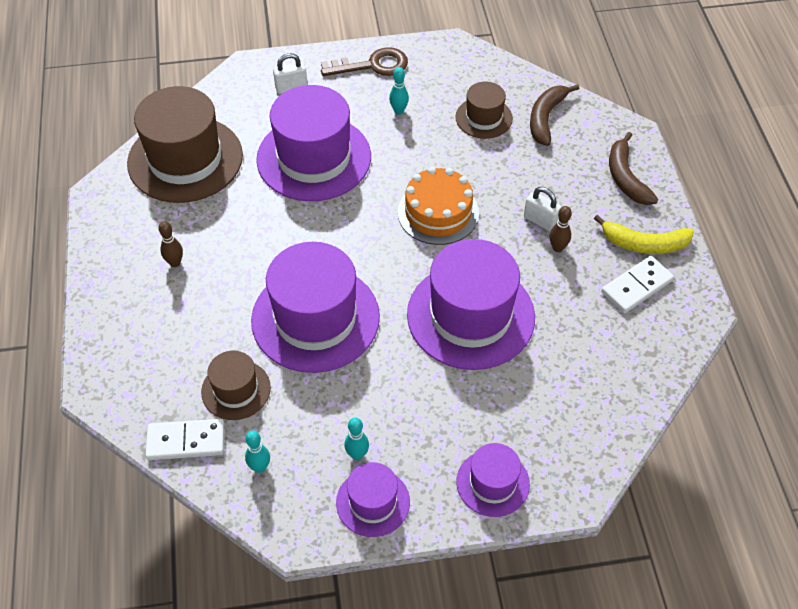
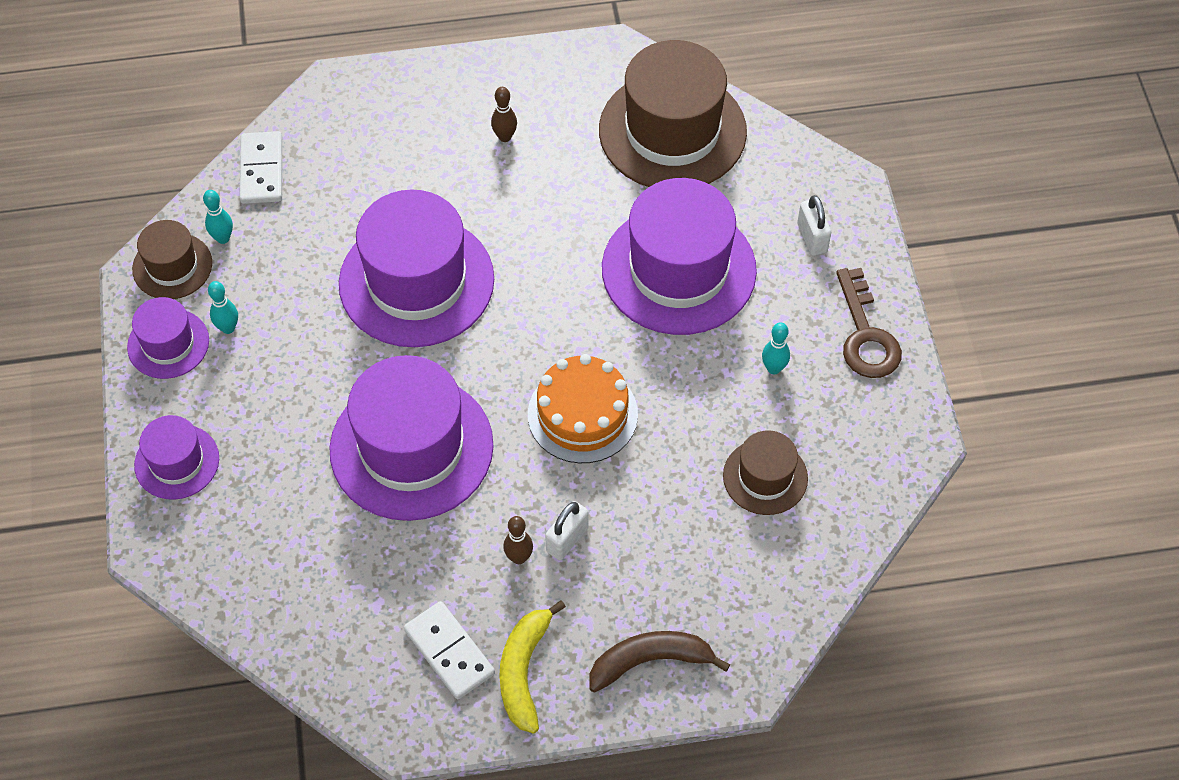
camera: 90 degrees right, 5 degrees up
(236, 390) = (323, 210): brown hat -> brown hat (172, 266)
(546, 118) = (769, 561): brown banana -> none

